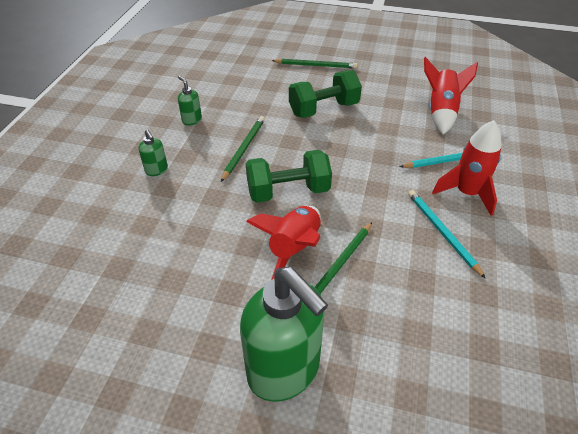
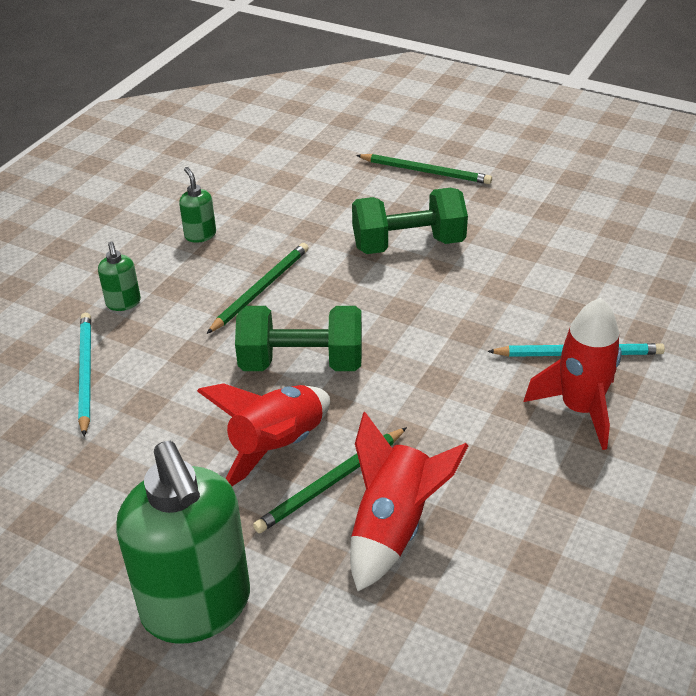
camera: 15 degrees right, 5 degrees down
(441, 112) = (599, 274): red rocket -> red rocket (393, 527)
(442, 232) = (511, 461): turquoise pencil -> turquoise pencil (85, 373)

